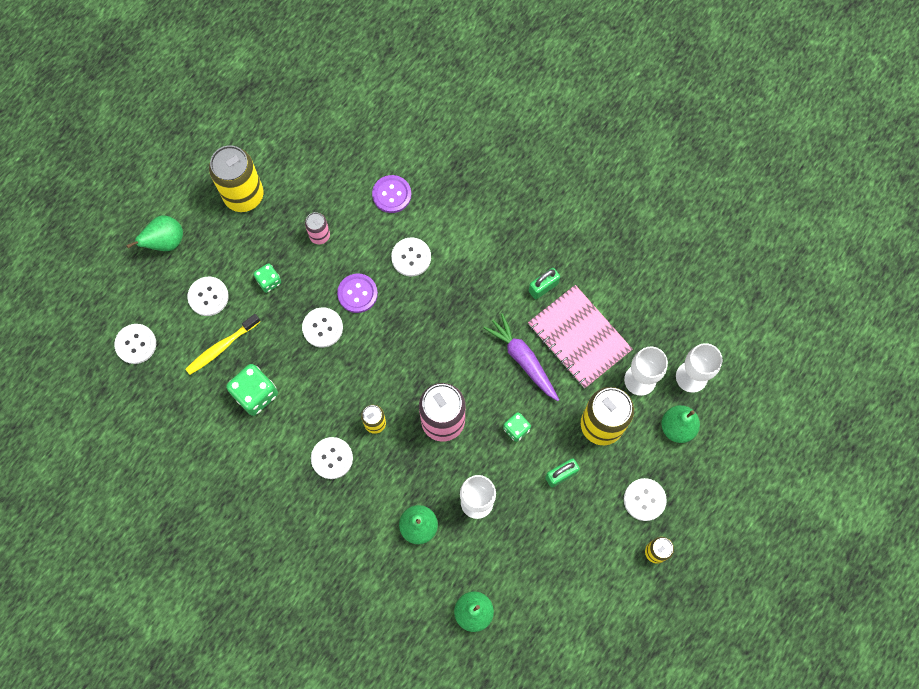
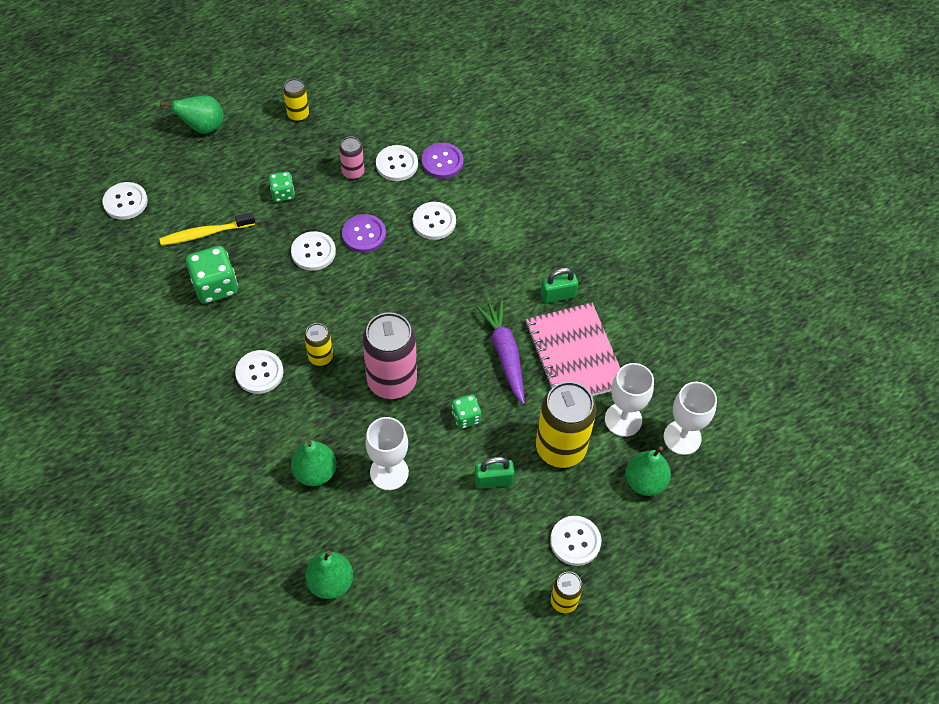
camera: 20 degrees right, 15 degrees down
(208, 297) = (217, 186): white button -> white button (397, 164)
(244, 195) = (298, 114): yellow can -> yellow can, size x0.50

